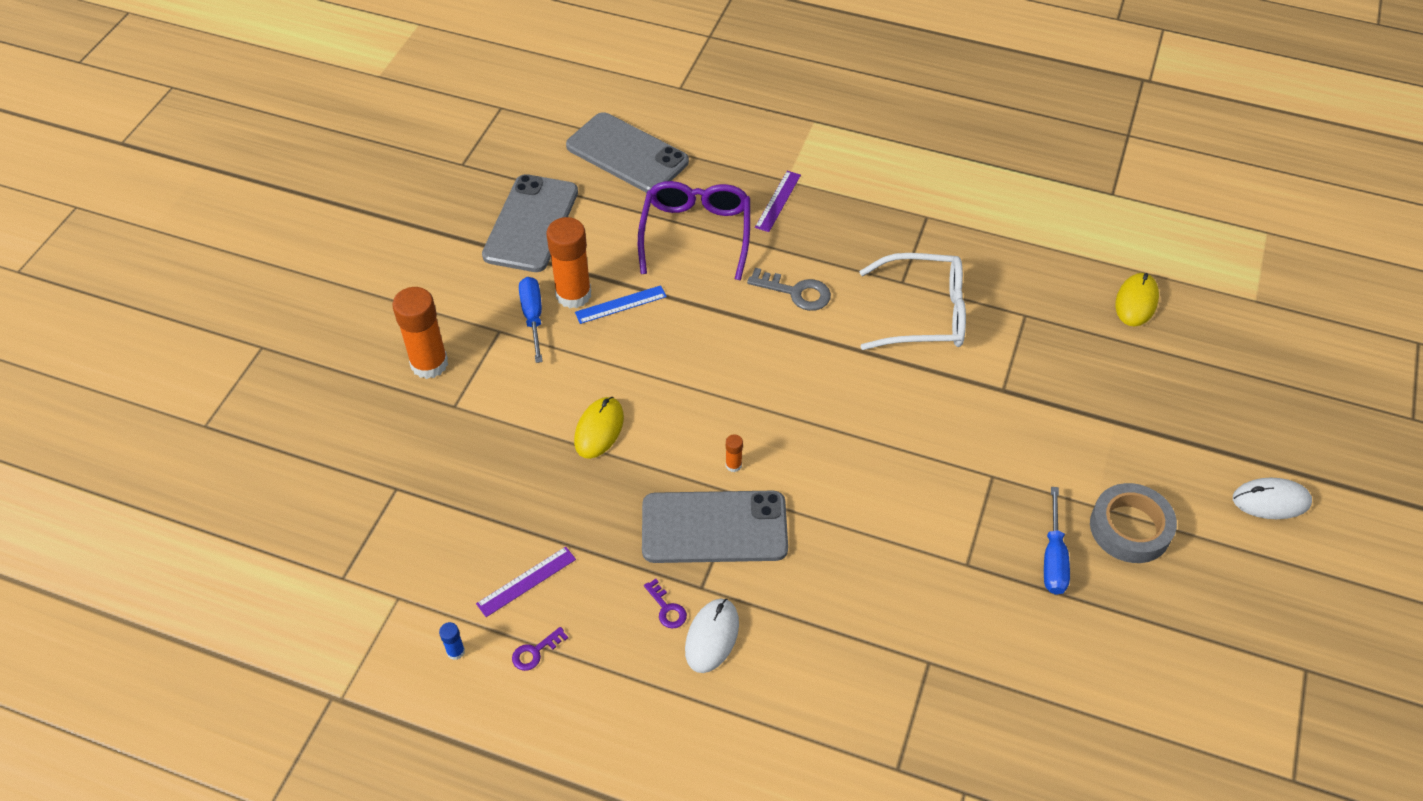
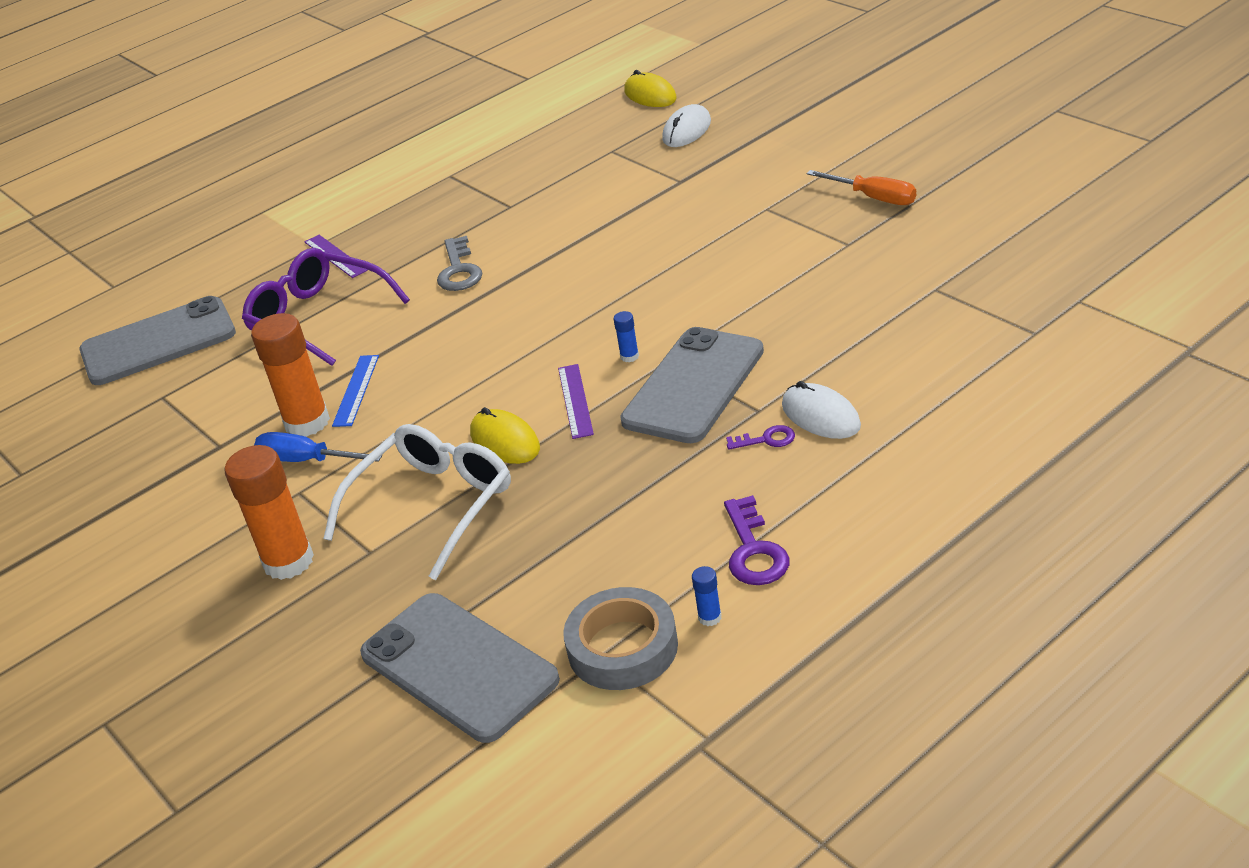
camera: 55 degrees left, 15 degrees down
(526, 581) = (658, 539): purple ruler -> purple ruler (575, 401)
(531, 223) = (173, 435): grey phone -> grey phone (458, 667)
(535, 652) = (753, 550): purple key -> purple key, size x1.70
(733, 465) = (629, 356): orange glue stick -> blue glue stick
(796, 292) = (459, 270): grey key -> grey key turned 120 degrees clockwise
(925, 314) = (558, 202): white glasses -> white glasses (434, 505)
(1053, 558) = (874, 198): blue screwdriver -> orange screwdriver
(1130, 528) = (872, 154): grey tape -> grey tape (622, 647)
(1271, 501) = (895, 85): white mouse -> white mouse (687, 130)

